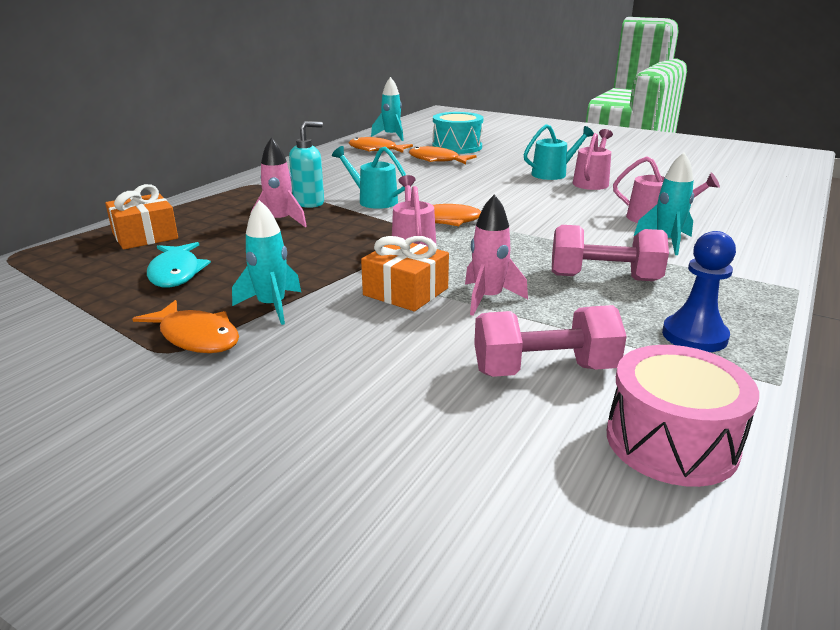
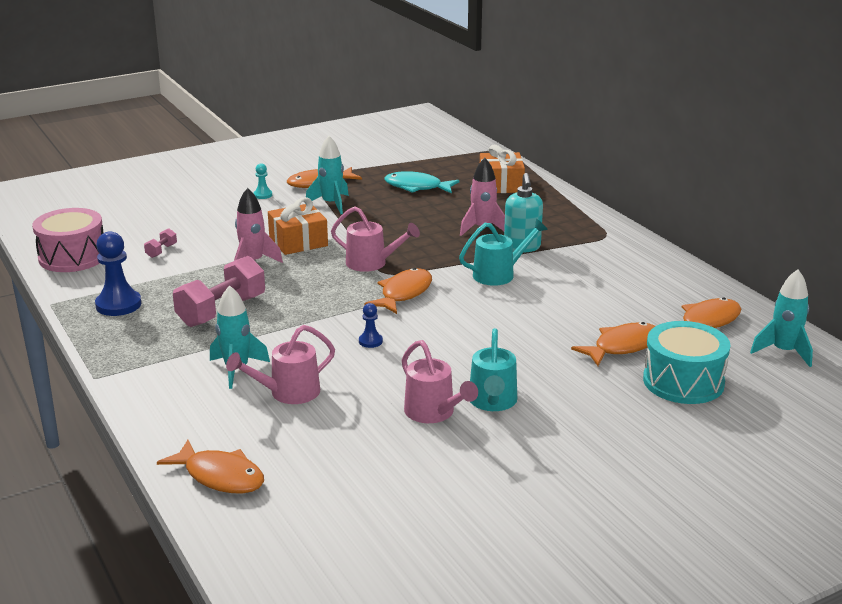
camera: 120 degrees right, 0 degrees up
(274, 367) = (263, 195): none -> turquoise pawn
(544, 370) = (161, 251): pink dumbbell -> pink dumbbell, size x0.44
(545, 214) = (370, 341): none -> blue pawn
(764, 211) = (220, 476): none -> orange fish

